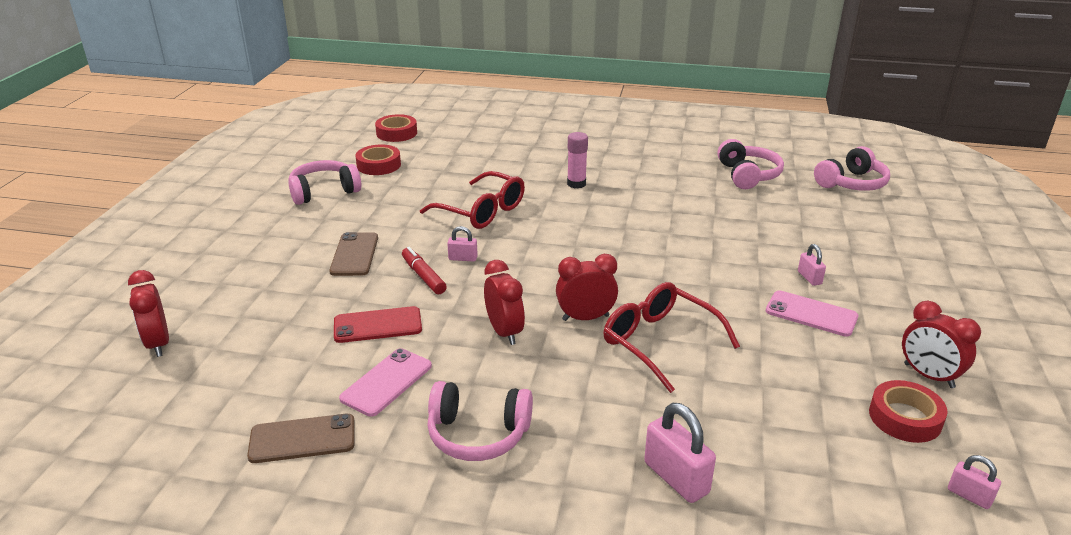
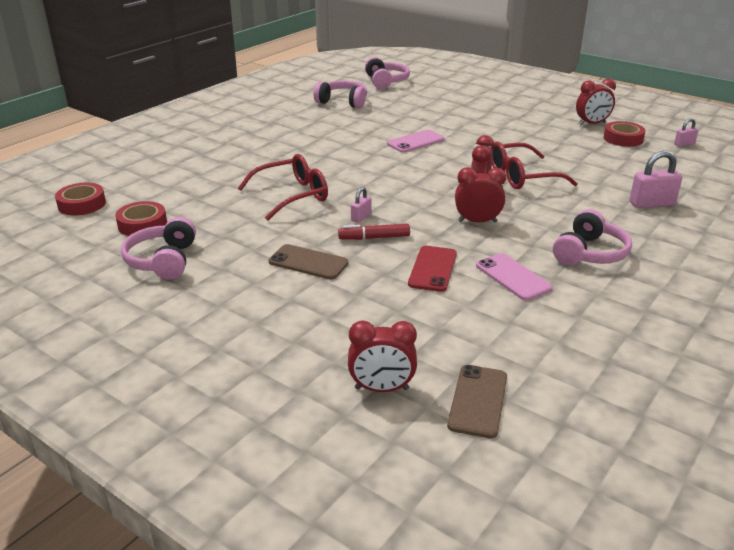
camera: 65 degrees left, 0 degrees up
(302, 439) = (566, 323): brown phone -> brown phone (478, 401)
(576, 184) = (289, 153): pink glue stick -> none
(809, 278) = (482, 121): pink padlock -> none
(811, 314) = (520, 131): pink phone -> pink phone (415, 142)

